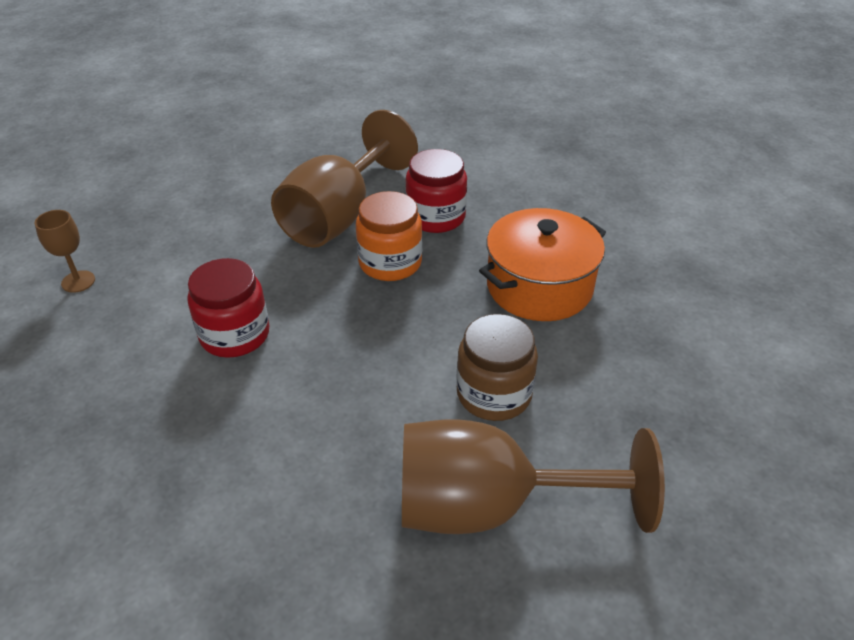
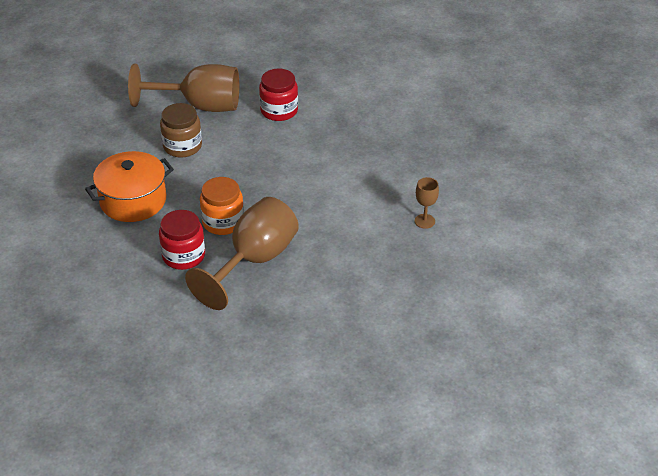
camera: 175 degrees left, 0 degrees up
(235, 335) = (320, 183): red jar -> red jar (279, 111)

